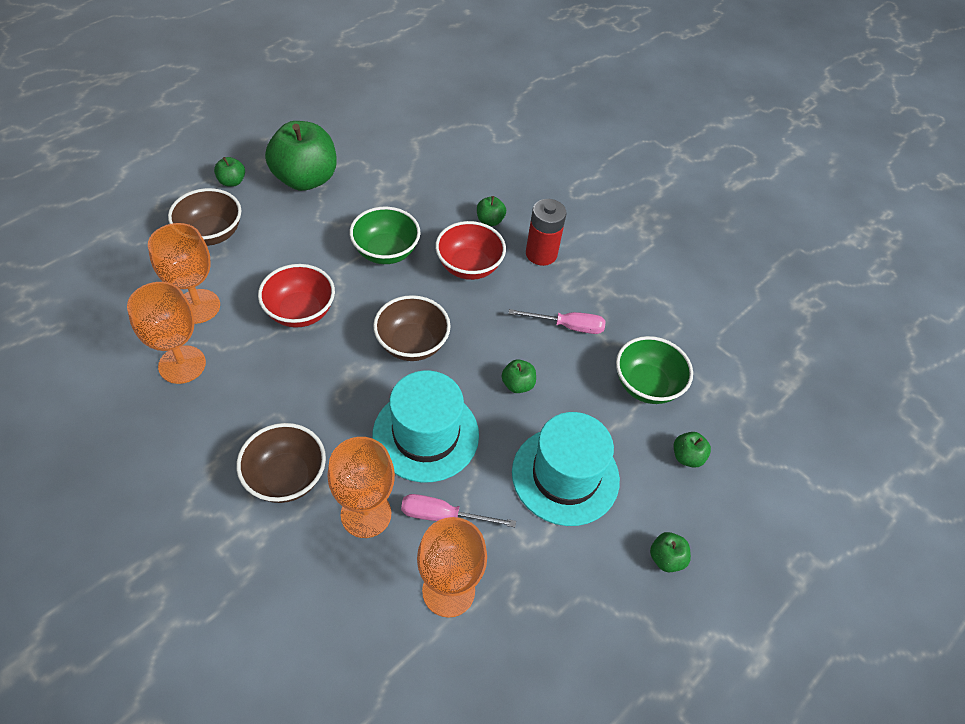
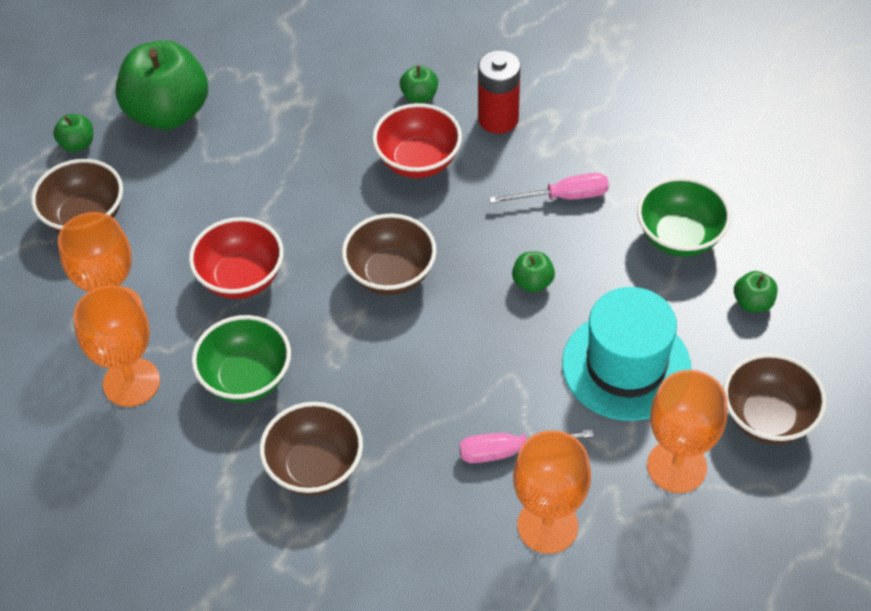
camera: 10 degrees left, 0 degrees up
(366, 514) = (422, 477): orange goblet -> orange goblet (676, 466)
(386, 252) = (310, 174): green bowl -> green bowl (246, 378)
(426, 435) = (451, 371): turquoise hat -> none
(666, 558) = (767, 418): green apple -> brown bowl

